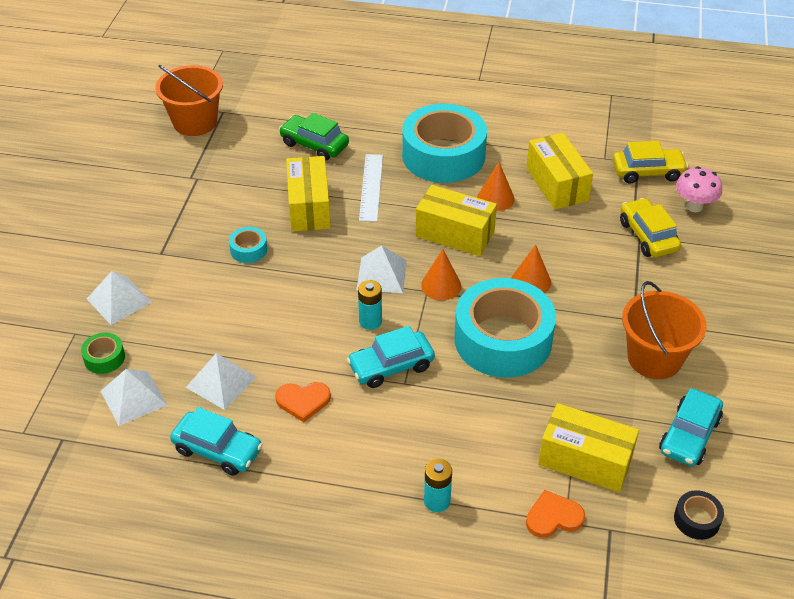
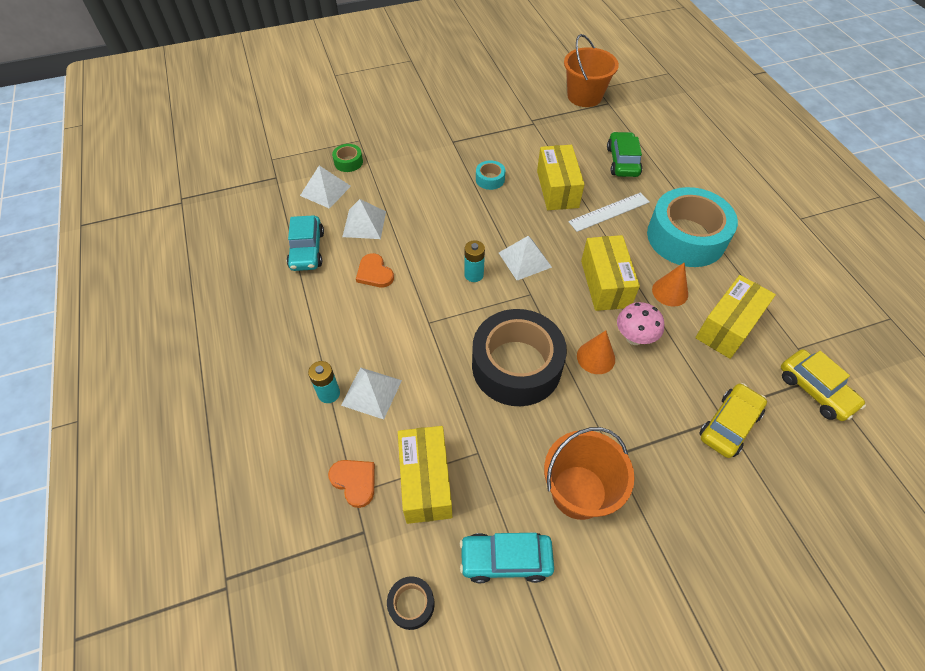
camera: 60 degrees right, 10 degrees up
(119, 300) = (399, 144): white pyramid -> white pyramid (371, 392)
(309, 207) = (557, 189): yellow box -> yellow box turned 60 degrees counterclockwise
(391, 366) = (439, 307): turquoise car -> none
(441, 285) = (543, 300): orange cone -> none
(503, 339) = (516, 366): turquoise tape -> black tape
(694, 206) = (807, 450): pink mushroom -> pink mushroom (634, 338)

